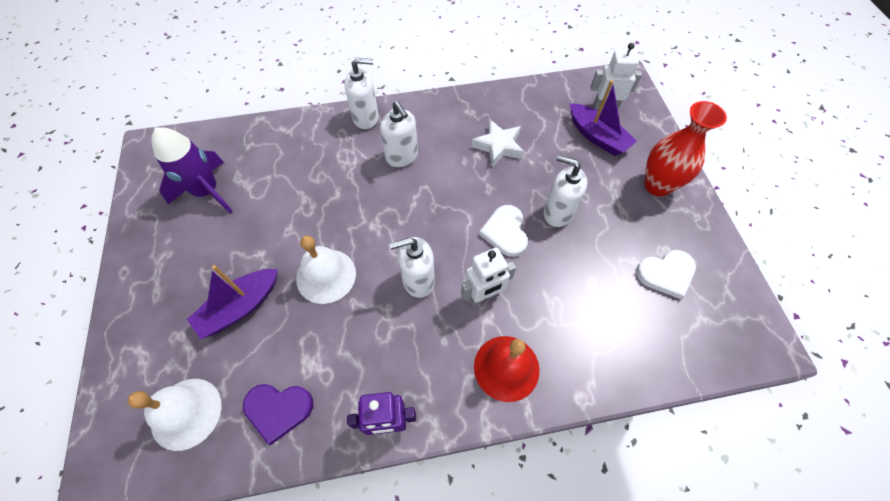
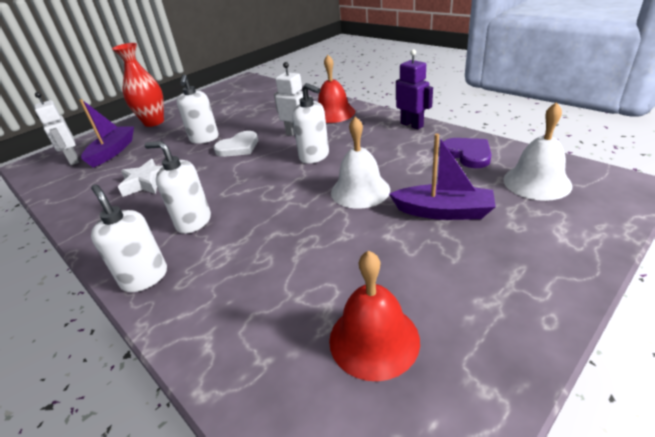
camera: 120 degrees left, 25 degrees down
(207, 191) = (374, 339): purple rocket -> red bell
(402, 157) = (193, 222): white soap dispenser -> white soap dispenser turned 90 degrees counterclockwise
(666, 274) = (224, 103): white heart -> none

